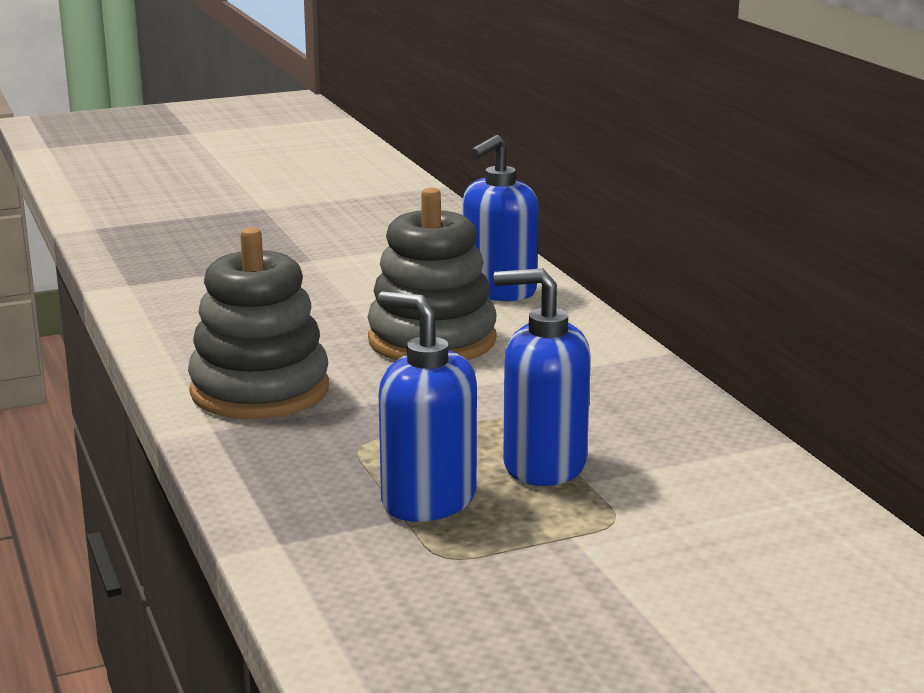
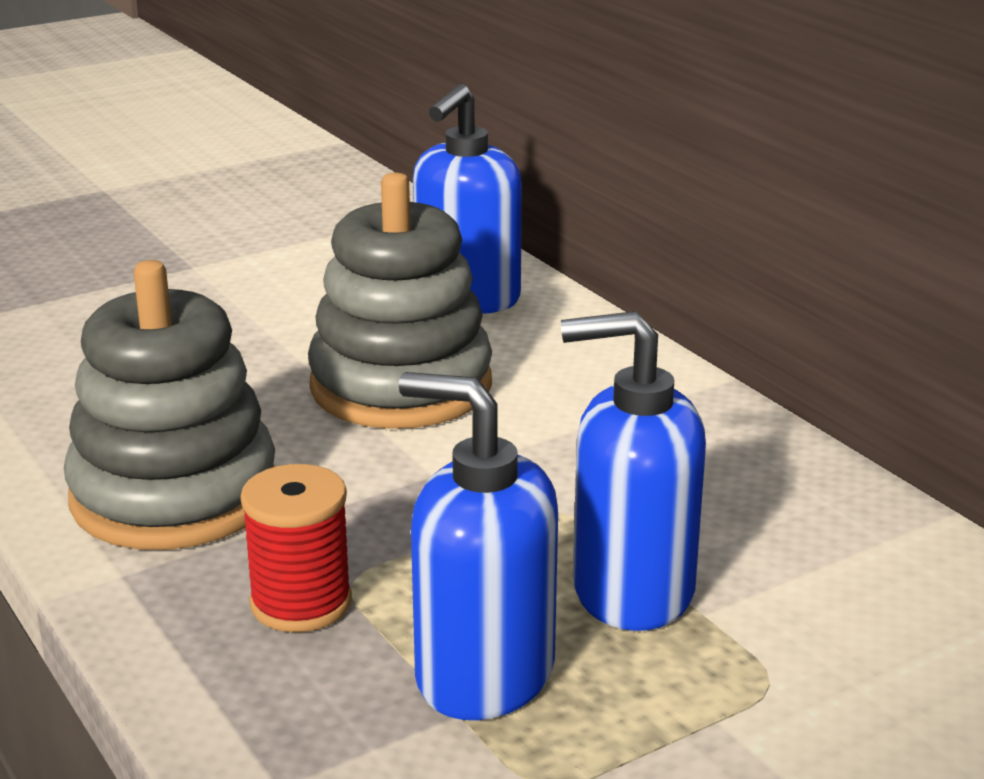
camera: 10 degrees left, 5 degrees up
(323, 454) = (301, 603): none -> red spool

